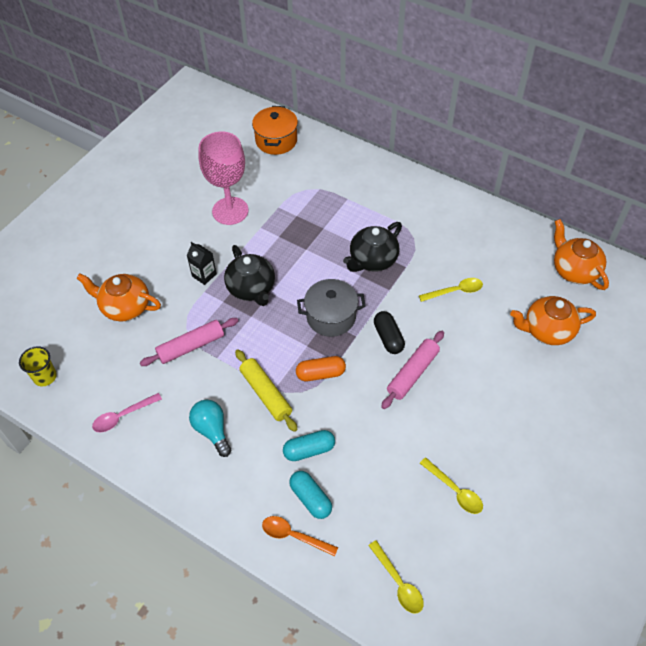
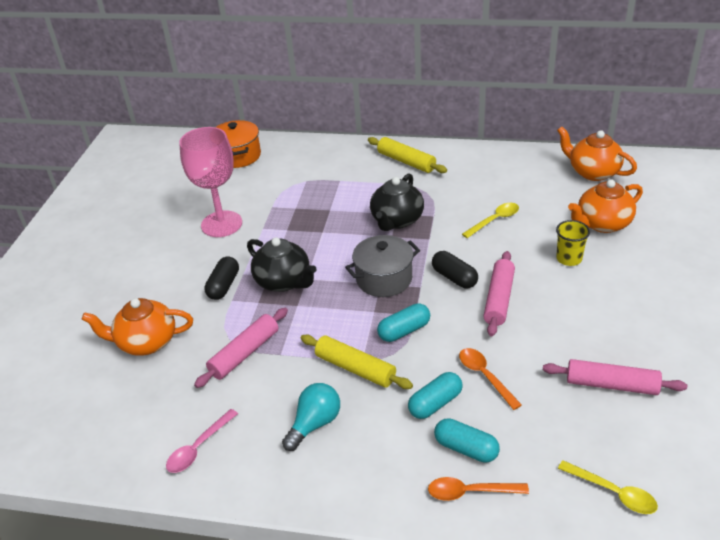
camera: 20 degrees left, 15 degrees down
(45, 377) = (78, 442): yellow cup -> yellow cup (569, 259)
(204, 275) = (223, 286): black carton -> black capsule
(212, 430) = (314, 424): turquoise light bulb -> turquoise light bulb turned 90 degrees clockwise
(320, 374) = (404, 331): orange capsule -> turquoise capsule
(360, 441) = (484, 376): none -> orange spoon
(414, 198) = (406, 161): none -> yellow rolling pin
(455, 491) = (611, 385): yellow spoon -> pink rolling pin

